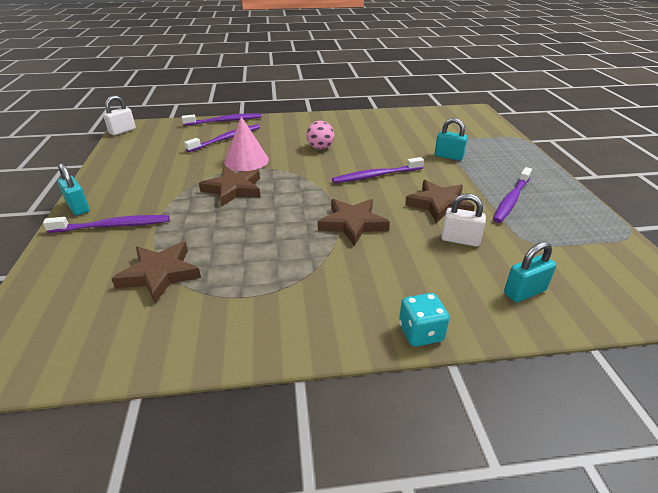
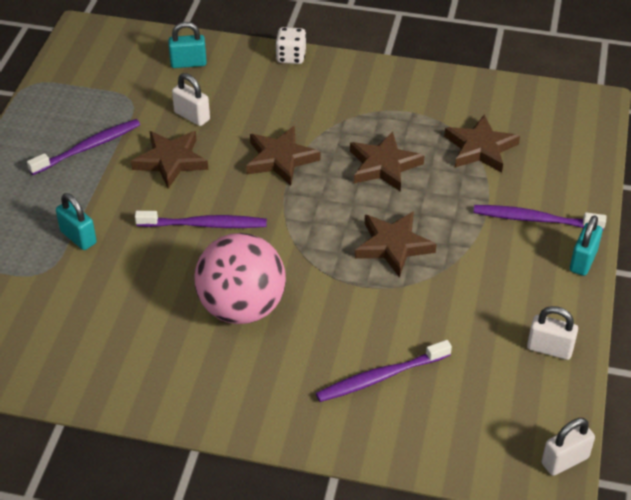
camera: 160 degrees left, 10 degrees up
(78, 207) = (583, 261): turquoise padlock -> turquoise padlock turned 45 degrees clockwise
(120, 163) = (549, 349): none -> white padlock
(225, 121) = (371, 447): purple toothbrush -> none
(246, 160) = (362, 304): pink cone -> none
(257, 238) = (384, 165): none -> brown star
(320, 148) = (242, 308): pink ball -> pink ball, size x2.02
(420, 333) = (291, 57): turquoise dice -> white dice

